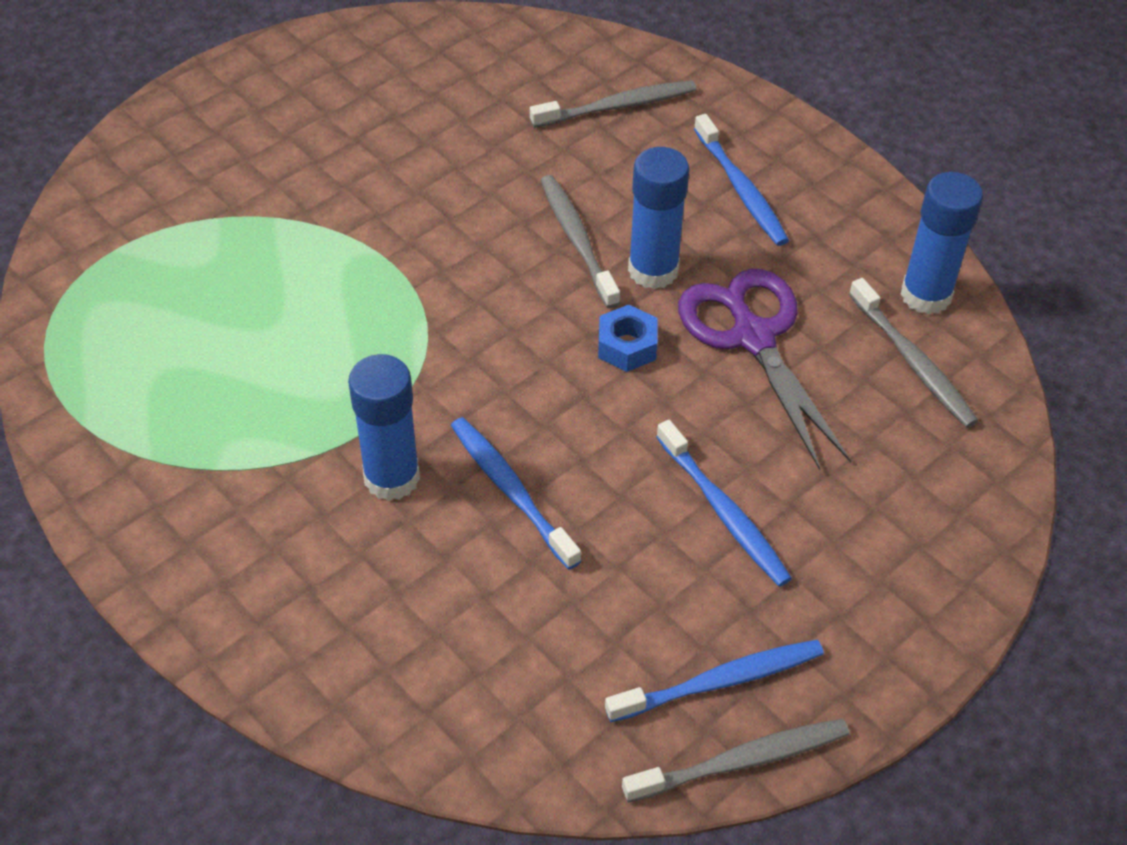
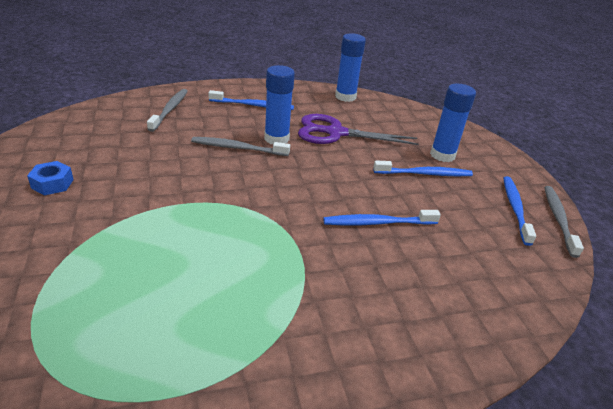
camera: 65 degrees left, 15 degrees down
(392, 478) = (343, 258): blue glue stick -> blue glue stick (442, 155)
(627, 346) = (314, 160): blue nut -> blue nut (52, 184)
(913, 362) = (375, 111): grey toothbrush -> none

